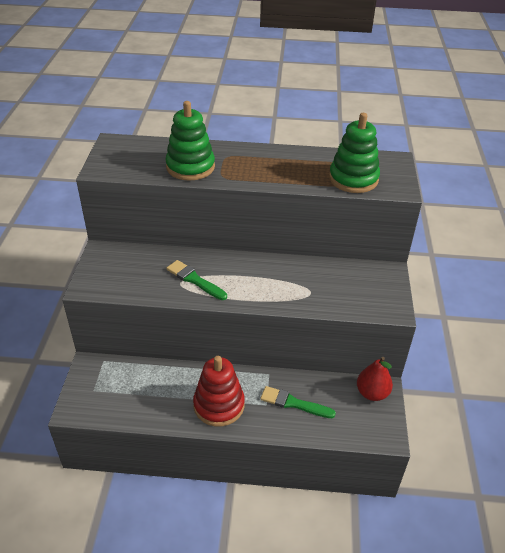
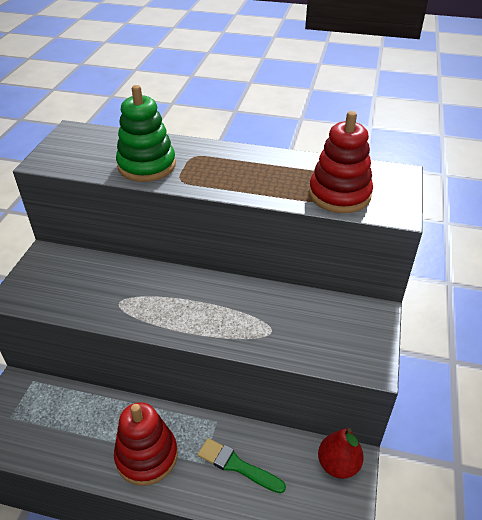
camera: 10 degrees right, 0 degrees up
(194, 280) = (137, 300): green brush -> none
(353, 179) = (339, 194): green stacking toy -> red stacking toy

